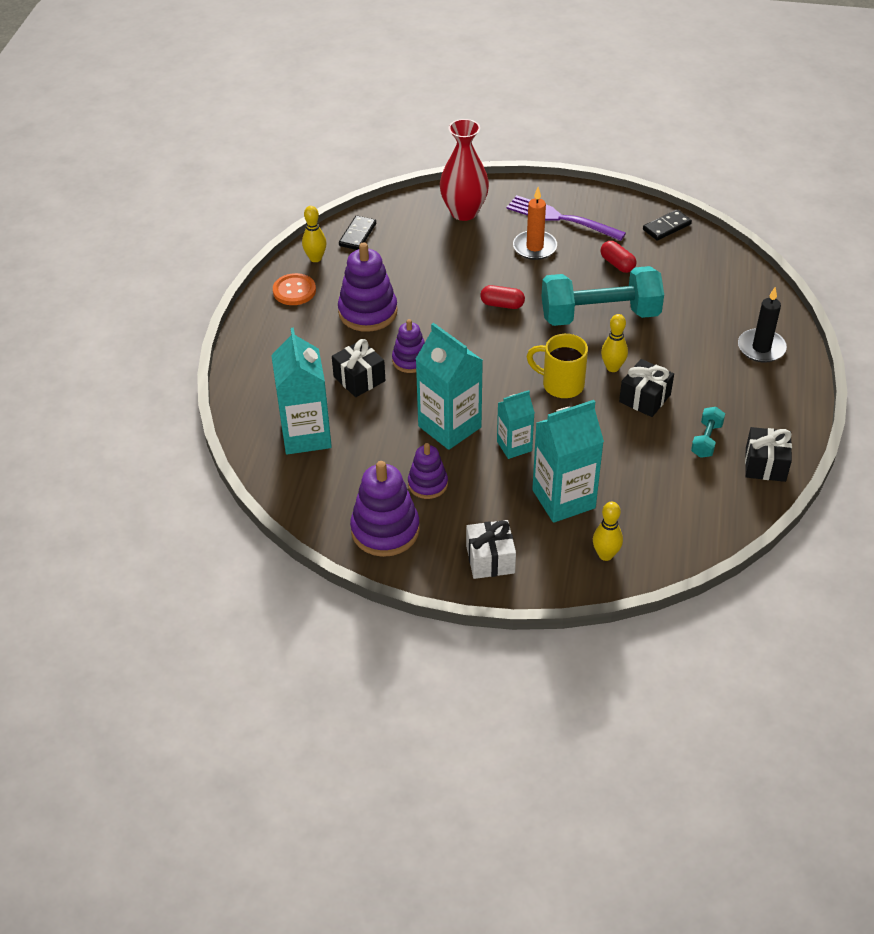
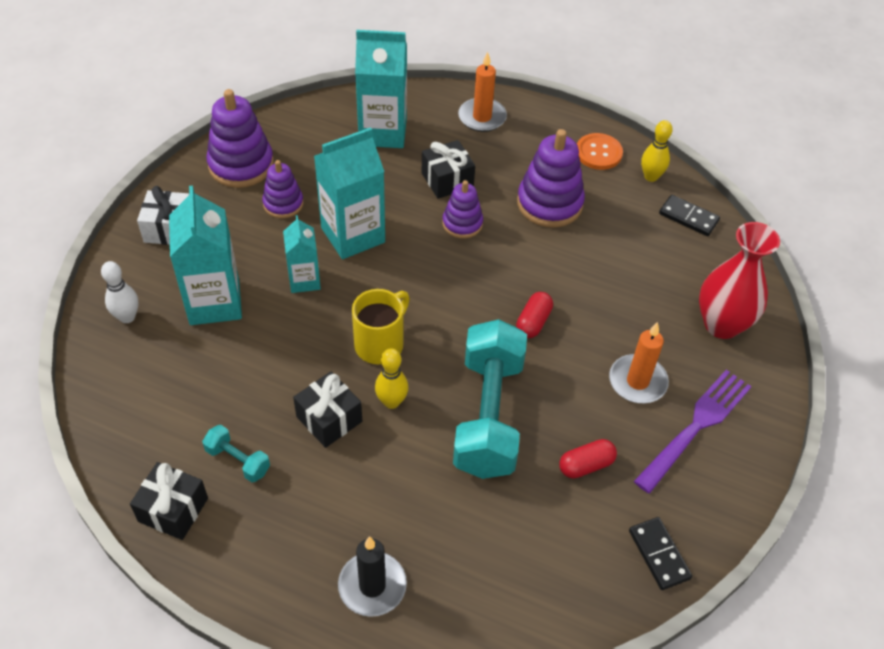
camera: 100 degrees right, 5 degrees up
(265, 370) = (482, 117): none -> orange candle
(605, 555) = (127, 317): yellow bowling pin -> white bowling pin

